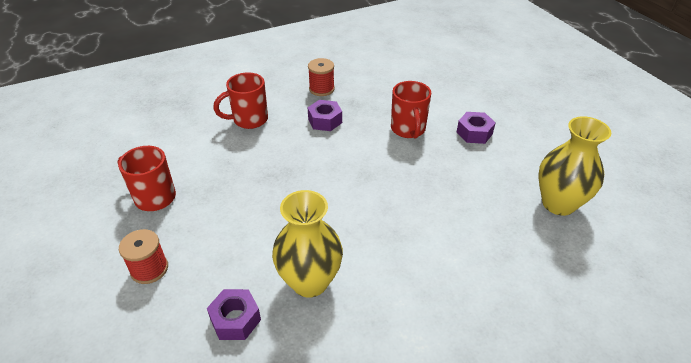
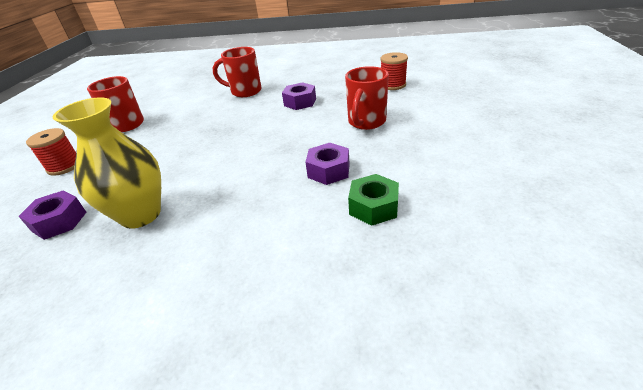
camera: 35 degrees right, 5 degrees down
(321, 89) = (323, 81): red spool -> red spool (393, 85)
(474, 133) = (434, 139): purple nut -> purple nut (329, 170)
(483, 206) = (373, 207): none -> green nut
(558, 203) = (476, 235): yellow vase -> none

